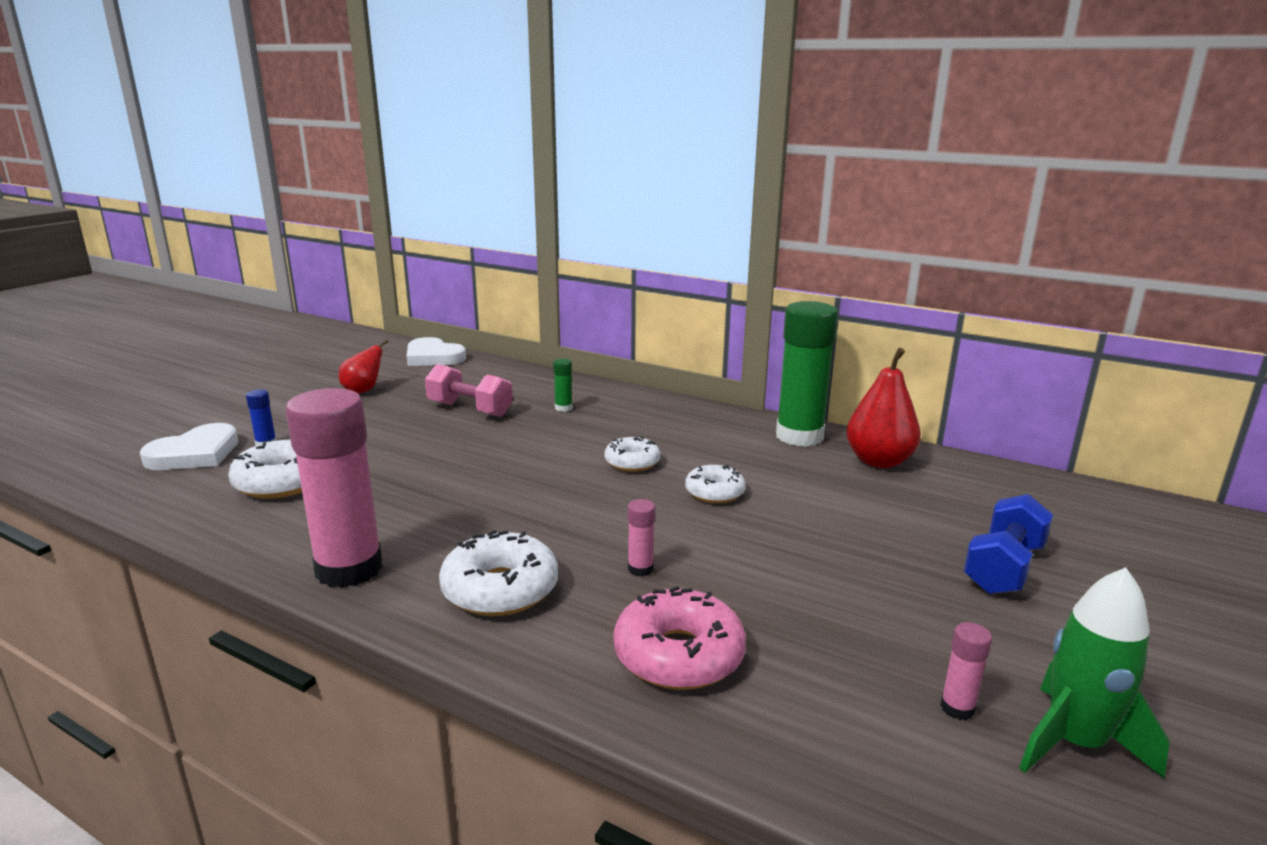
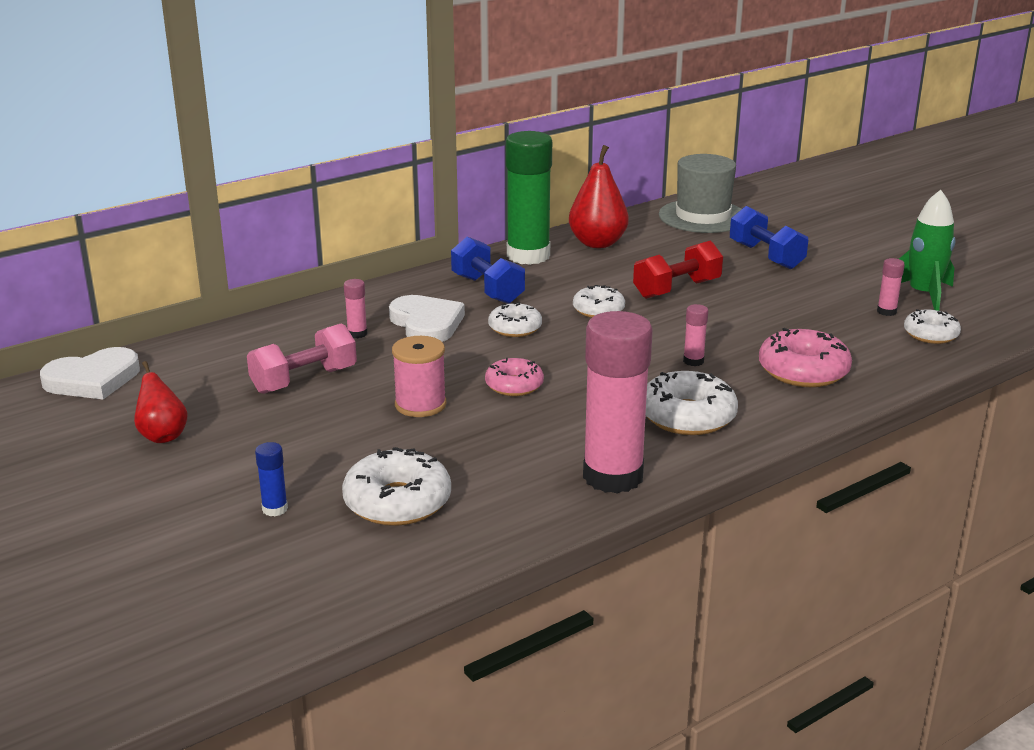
camera: 65 degrees left, 5 degrees up
(195, 454) = (255, 558): white heart -> white heart (426, 324)
(452, 456) = (420, 405): none -> pink spool
(513, 485) = (514, 385): none -> pink donut
(563, 408) = (357, 334): green glue stick -> pink glue stick
(701, 435) = (487, 289): none -> blue dumbbell
(820, 525) = (677, 289): none -> red dumbbell
(925, 773) = (930, 334): none -> white donut
(1055, 504) = (702, 216): none -> grey hat

